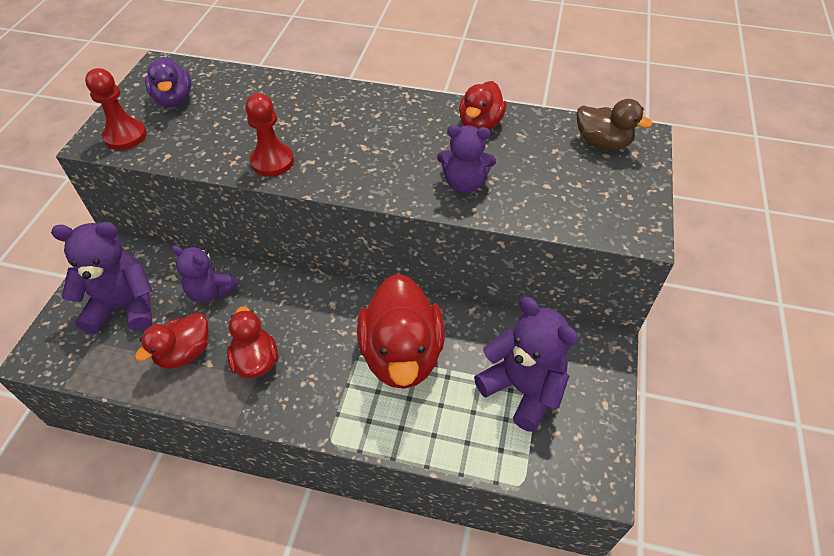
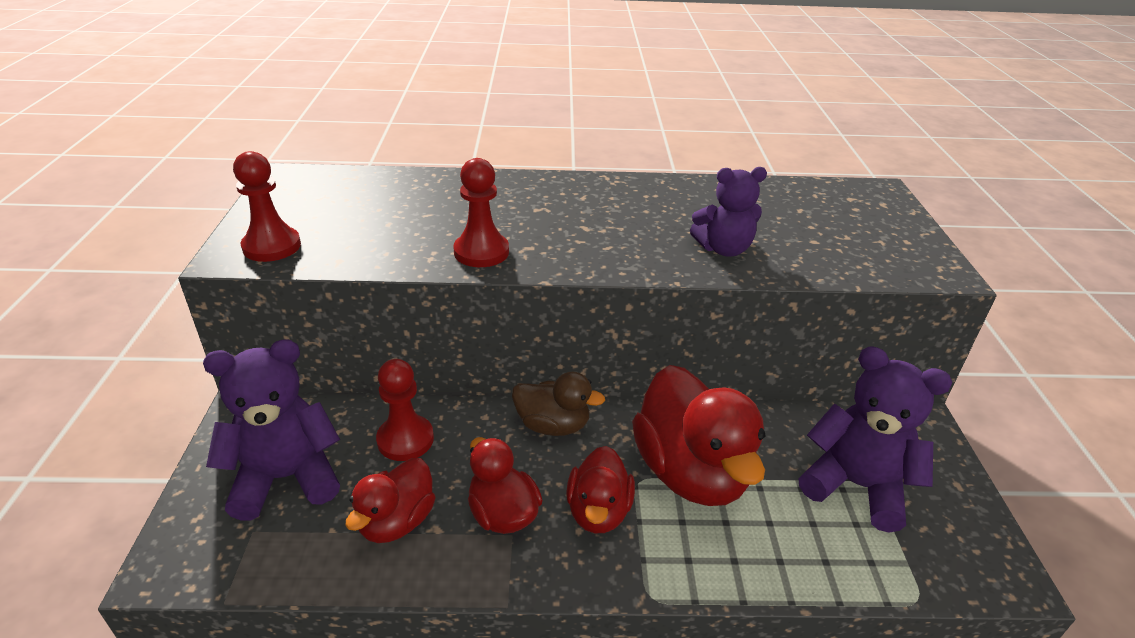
camera: 15 degrees left, 15 degrees down
(174, 99) = (322, 205): purple duck -> none
(210, 291) = (405, 439): purple teddy bear -> red pawn
(480, 124) = (705, 195): red duck -> red duck (598, 511)
(602, 143) = (844, 199): brown duck -> brown duck (553, 425)

